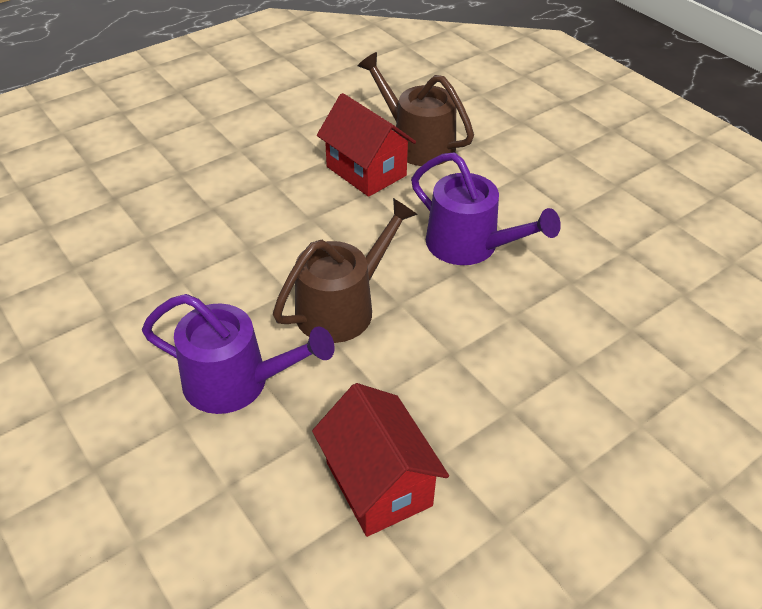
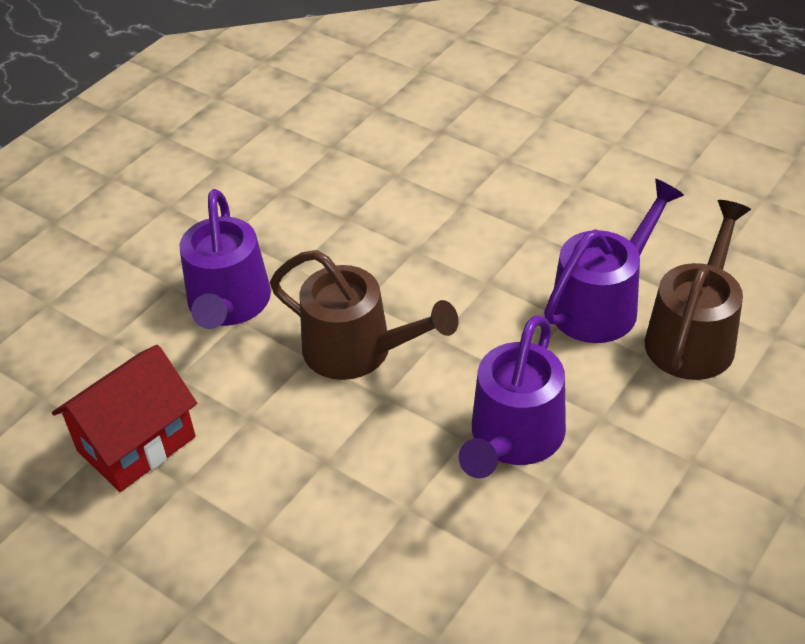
camera: 75 degrees right, 0 degrees up
(366, 171) = (602, 303): red house -> purple watering can

